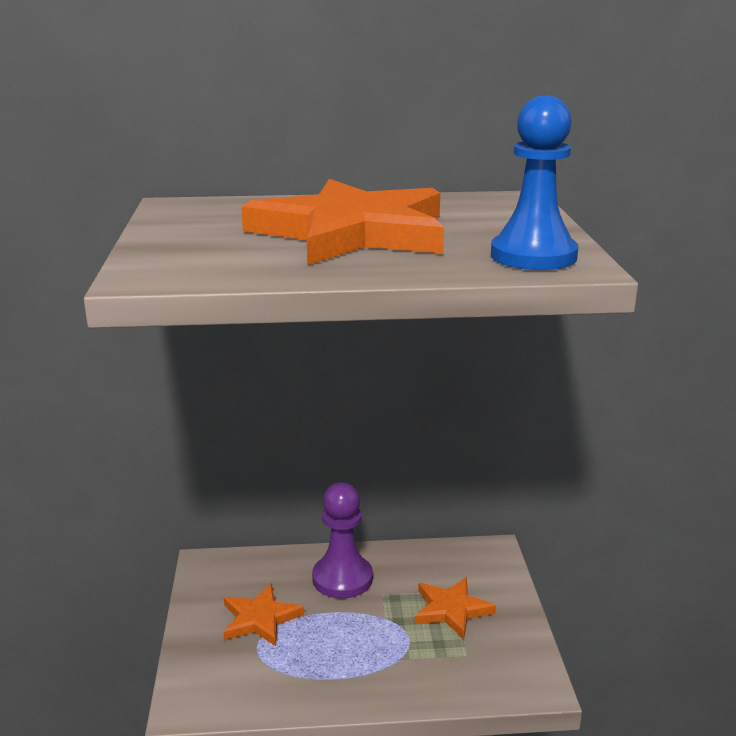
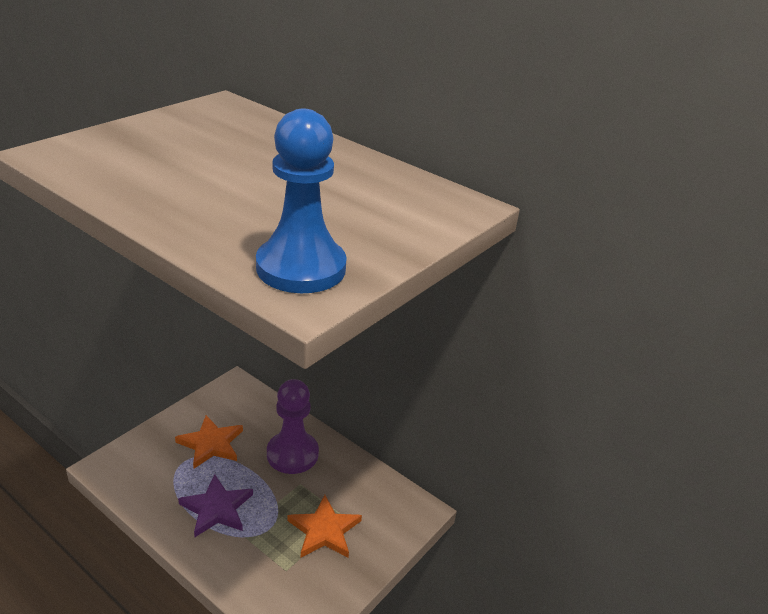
camera: 40 degrees right, 10 degrees up
(345, 658) = (216, 508): none -> purple star
(352, 232) = (250, 178): orange star -> none

